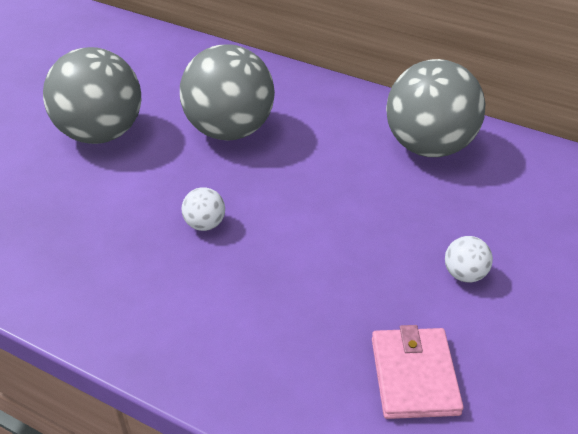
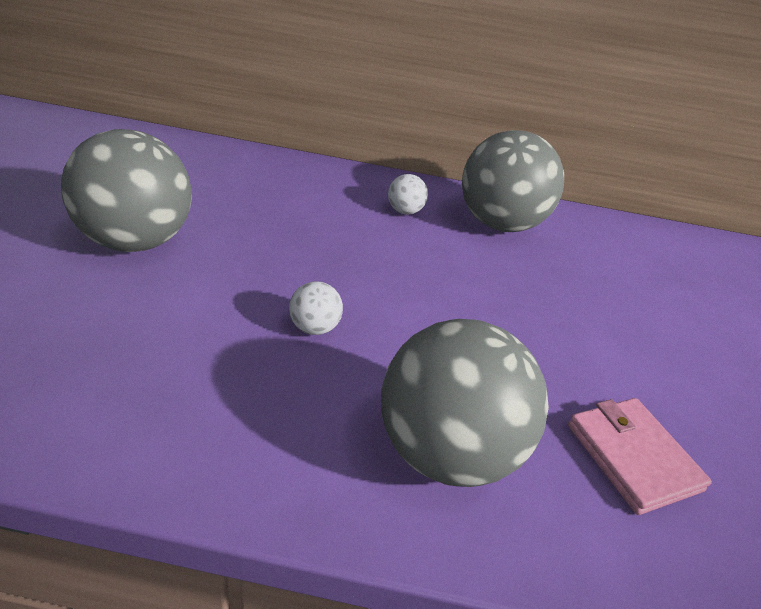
camera: 25 degrees left, 5 degrees down
(229, 130) = (292, 225): grey ball -> grey ball (447, 451)
(464, 274) = (608, 340): white ball -> white ball (405, 211)

